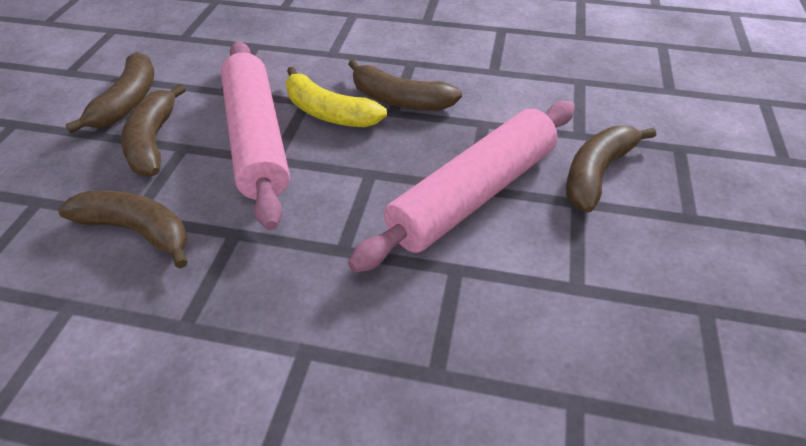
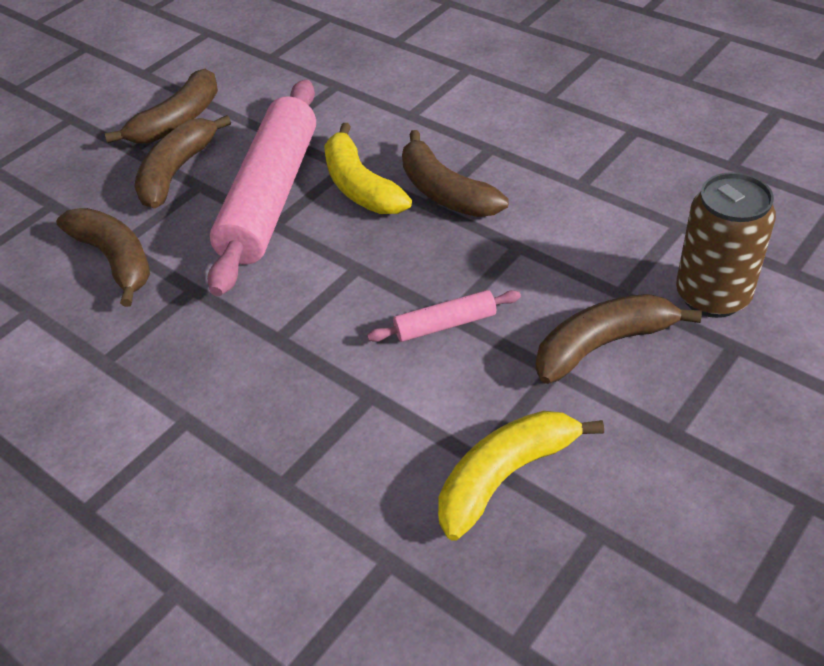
camera: 30 degrees right, 0 degrees up
(473, 195) = (445, 324): pink rolling pin -> pink rolling pin, size x0.43
(608, 294) = (505, 476): none -> yellow banana
(638, 119) = (712, 296): none -> brown can

